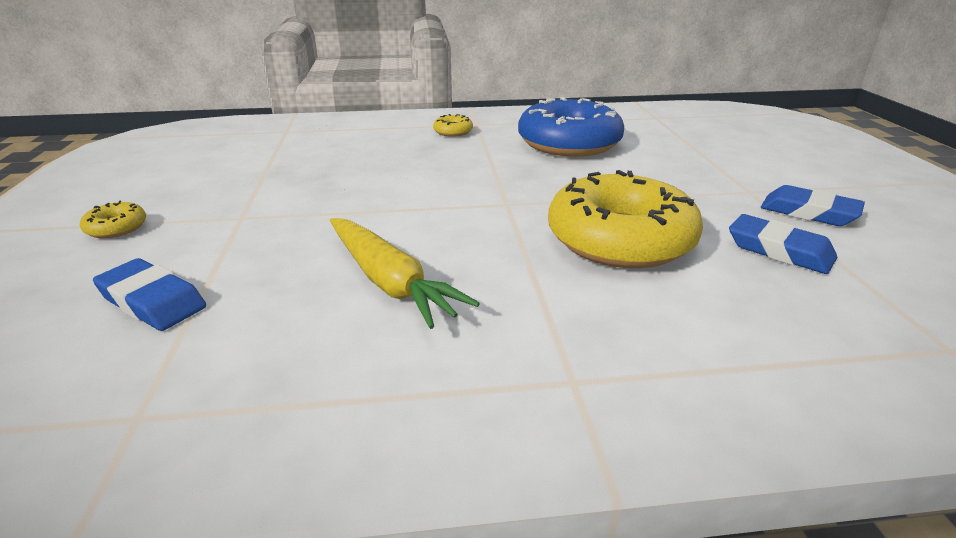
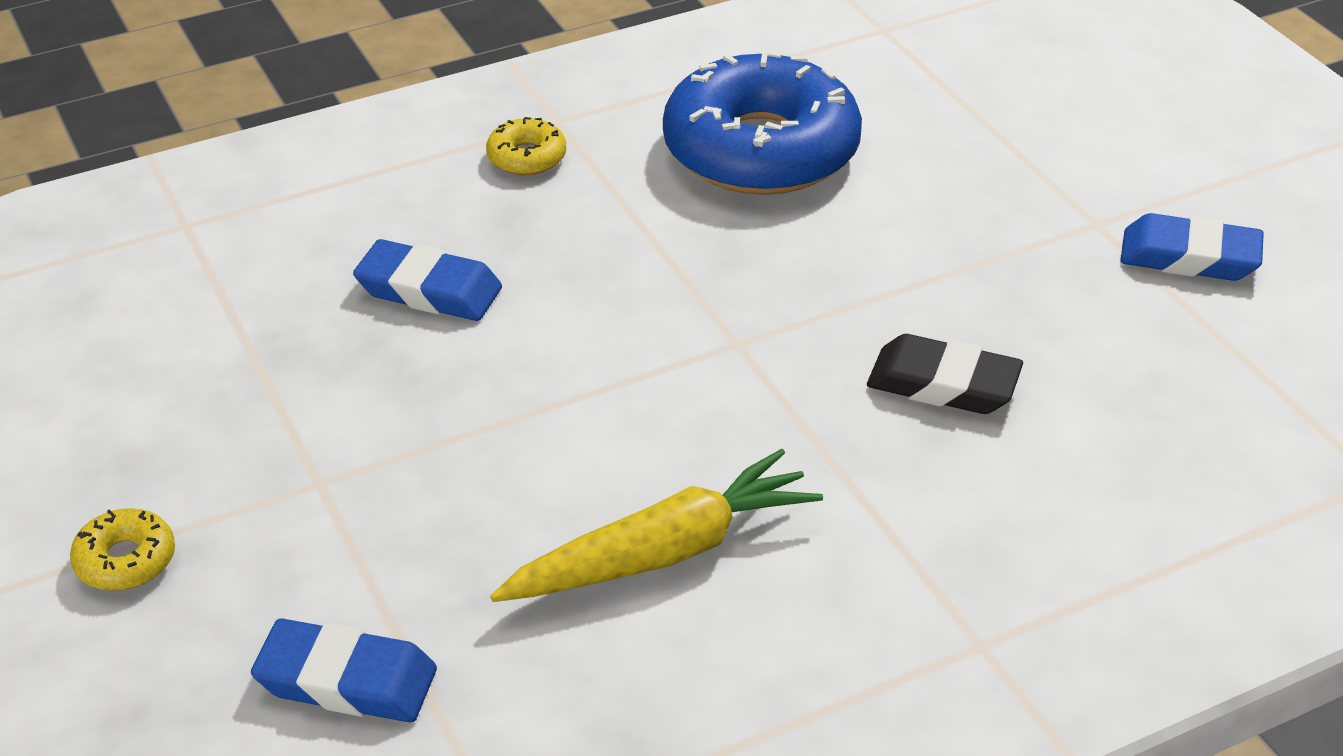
camera: 20 degrees left, 10 degrees up
(389, 281) = (661, 553): yellow carrot -> yellow carrot turned 60 degrees counterclockwise
(620, 239) = (943, 384): yellow donut -> black eraser
(779, 250) = (1164, 353): blue eraser -> blue eraser (429, 290)

